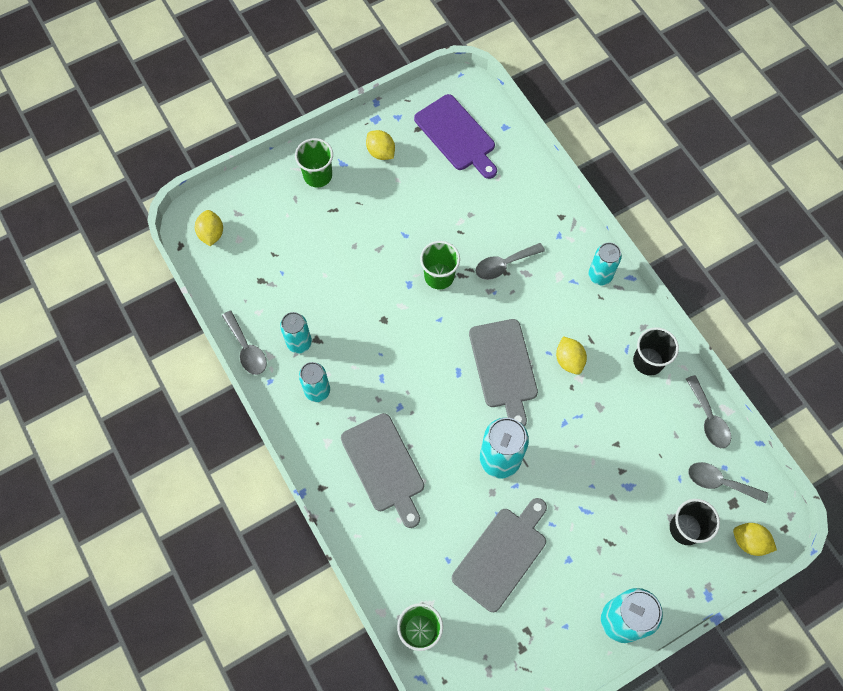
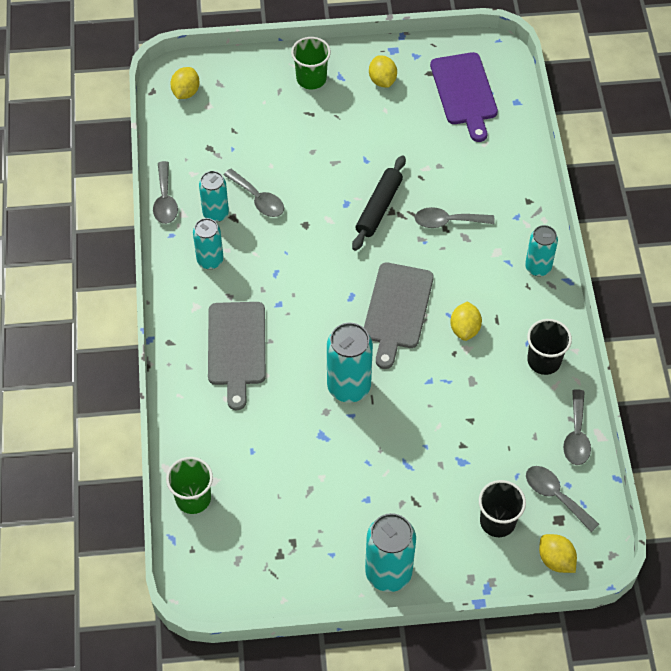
camera: 25 degrees right, 10 degrees down
(330, 312) = (258, 199): none -> grey spoon
(439, 276) = (379, 207): green cup -> black rolling pin
(502, 555) = (305, 468): grey cutting board -> none

